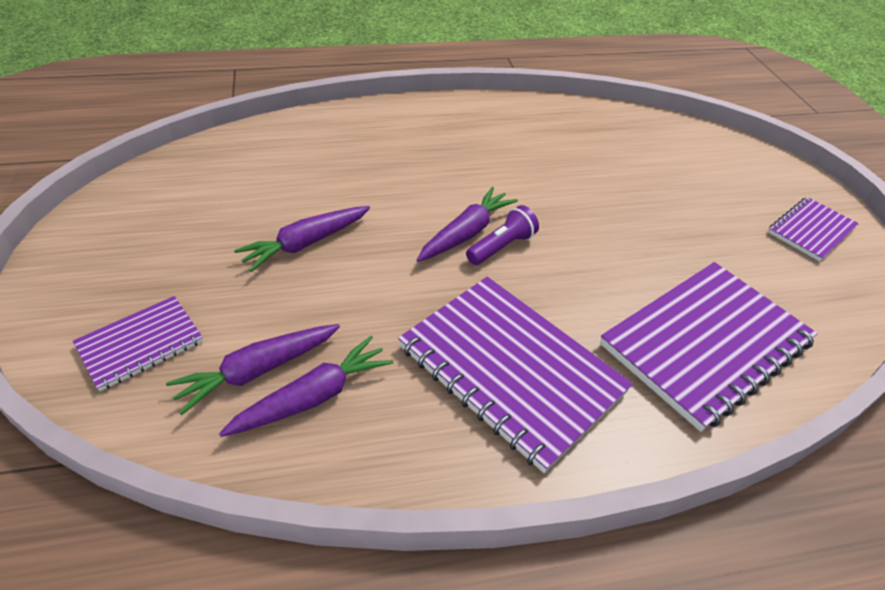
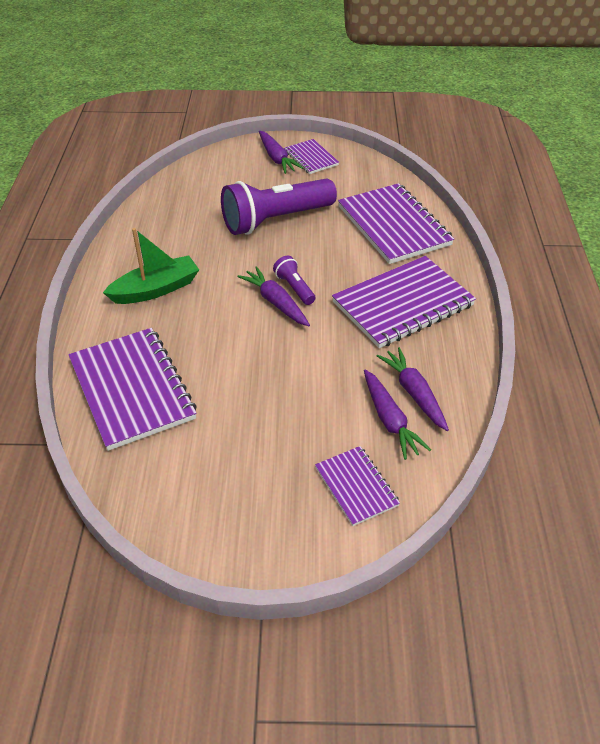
camera: 75 degrees left, 0 degrees up
(298, 149) = (132, 389): none -> purple notebook
(306, 243) = (265, 390): purple carrot -> purple carrot (276, 158)
(456, 139) = (156, 289): none -> green boat
(636, 213) = (276, 220): none -> purple flashlight

